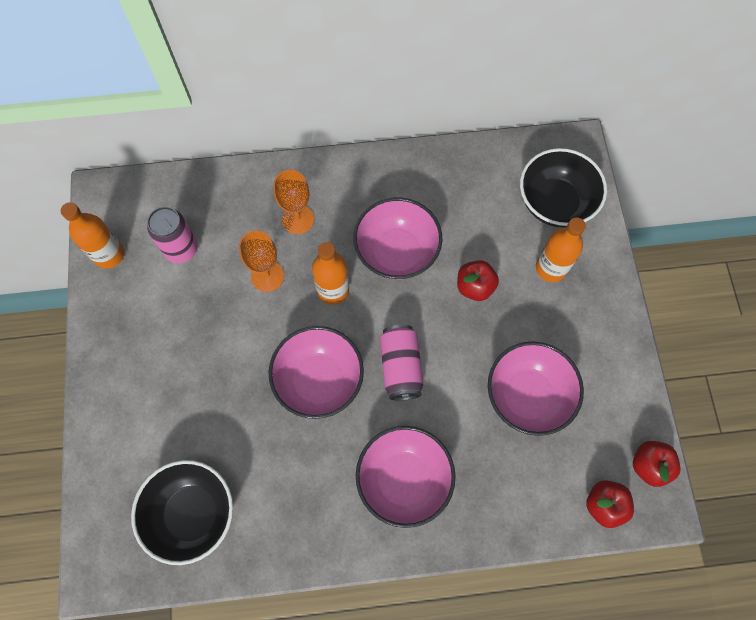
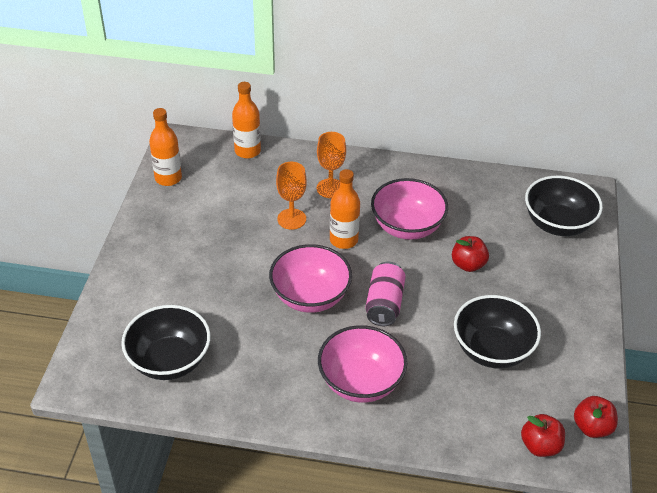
camera: 15 degrees right, 25 degrees down
(181, 249) = (227, 187): pink can -> none
(527, 395) = (492, 350): pink bowl -> black bowl
(551, 268) = (540, 267): orange bottle -> orange bottle (247, 151)

